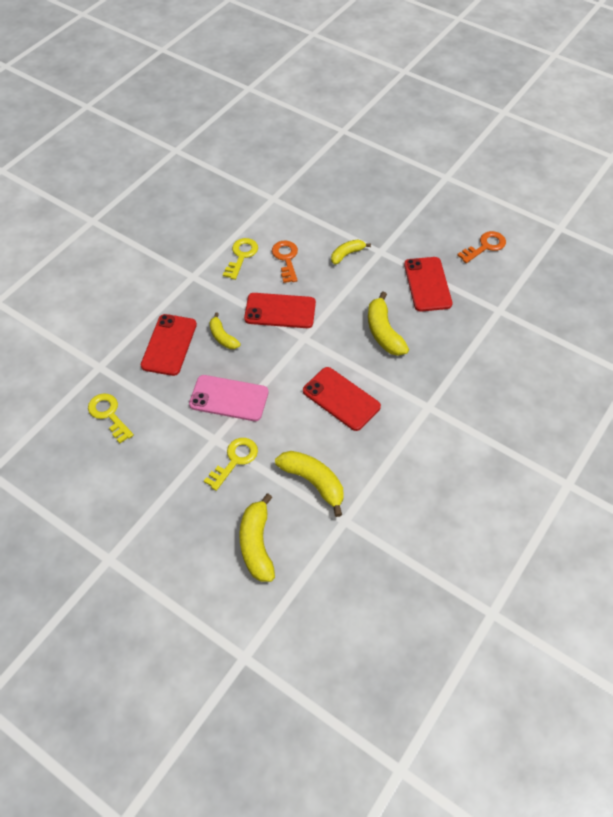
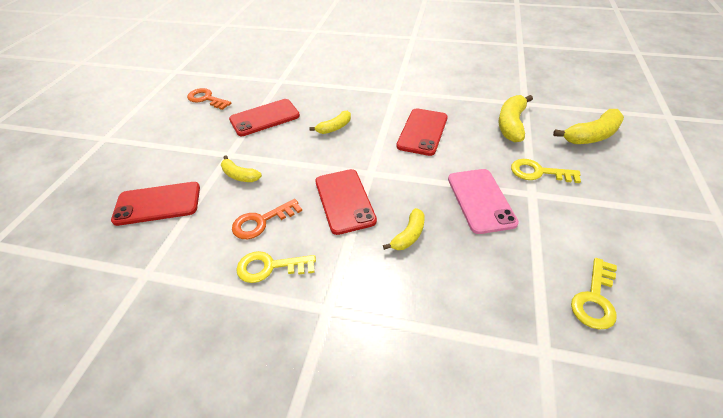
camera: 110 degrees left, 10 degrees down
(169, 345) = (454, 283): red phone -> red phone (158, 204)
(383, 332) = (334, 128): yellow banana -> yellow banana, size x0.62

